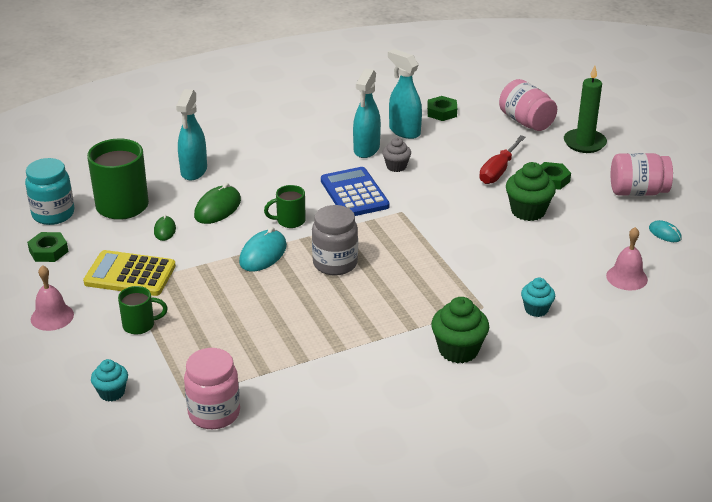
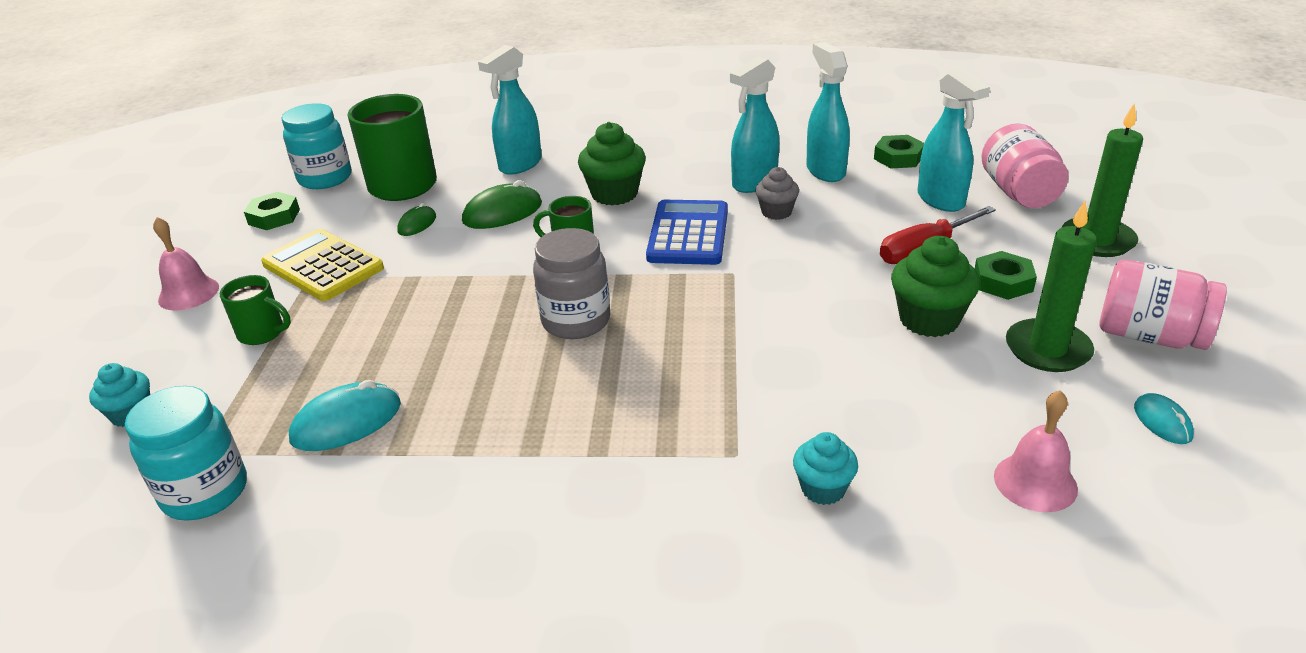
camera: 30 degrees right, 0 degrees up
(214, 413) = (205, 492): pink jar -> turquoise jar
(263, 254) = (498, 283): turquoise mouse -> turquoise mouse (346, 422)
(458, 350) = (634, 518): green cupcake -> green cupcake (614, 194)
(486, 136) = (941, 200): none -> turquoise spray bottle
(595, 211) = (1047, 349): none -> green candle

